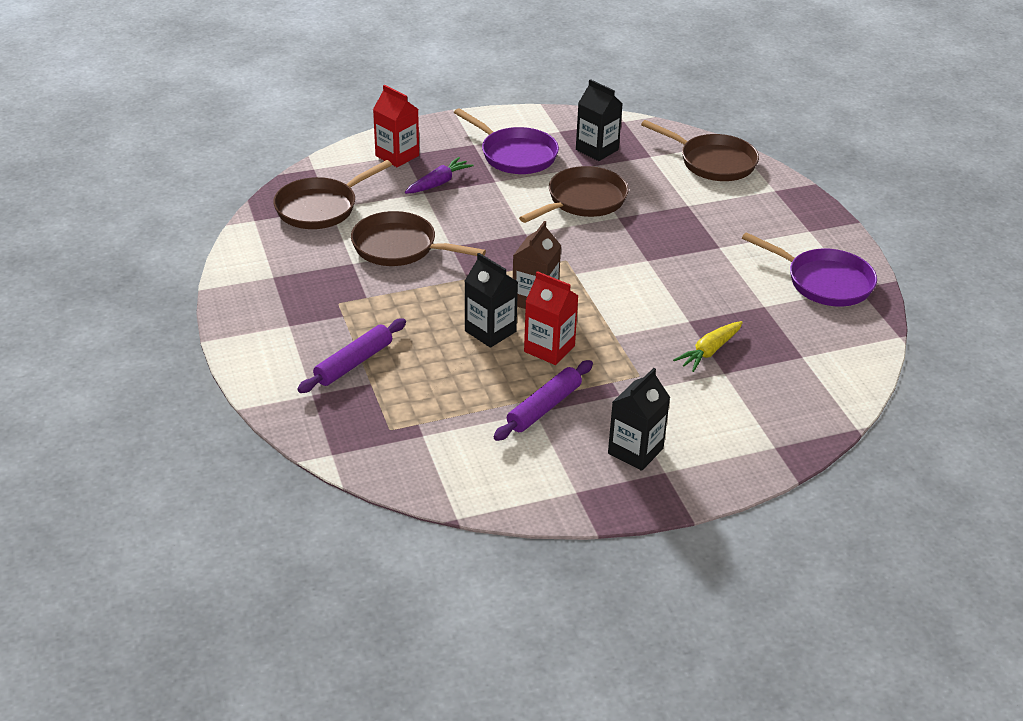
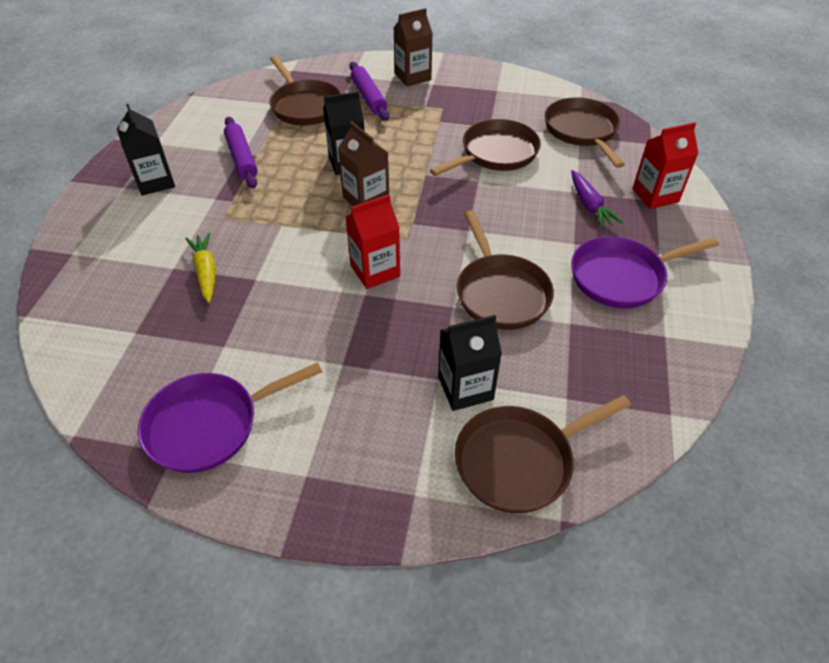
camera: 120 degrees right, 10 degrees up
(283, 345) = (412, 77): none -> brown carton
(408, 406) = (304, 106): none -> brown pan
(549, 349) = (300, 184): red carton -> red carton (375, 271)
(597, 150) = (604, 352): black carton -> black carton (465, 388)

